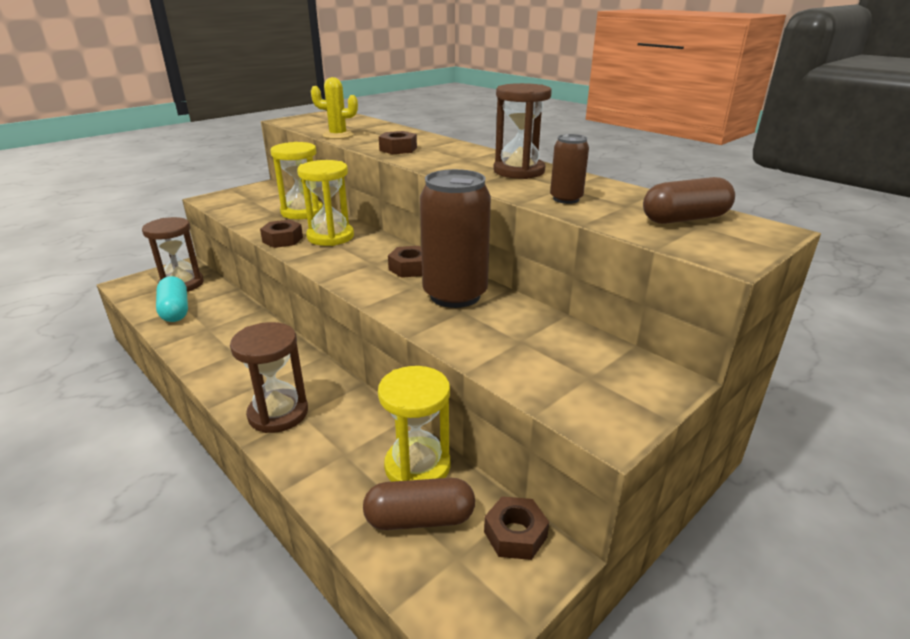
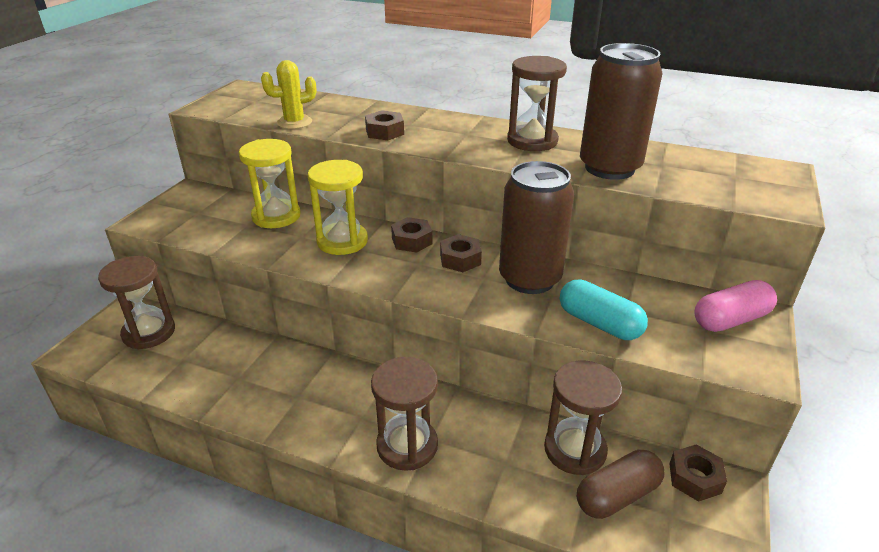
camera: 25 degrees left, 5 degrees up
(175, 310) = (176, 367): turquoise capsule -> turquoise capsule (599, 323)
(283, 240) = (295, 257): brown nut -> brown nut (412, 241)
(417, 466) = (575, 450): yellow hourglass -> brown hourglass
(566, 199) = (609, 168): brown can -> brown can, size x2.03
(627, 376) = (730, 319): none -> pink capsule
(685, 219) = (718, 171): brown capsule -> none

